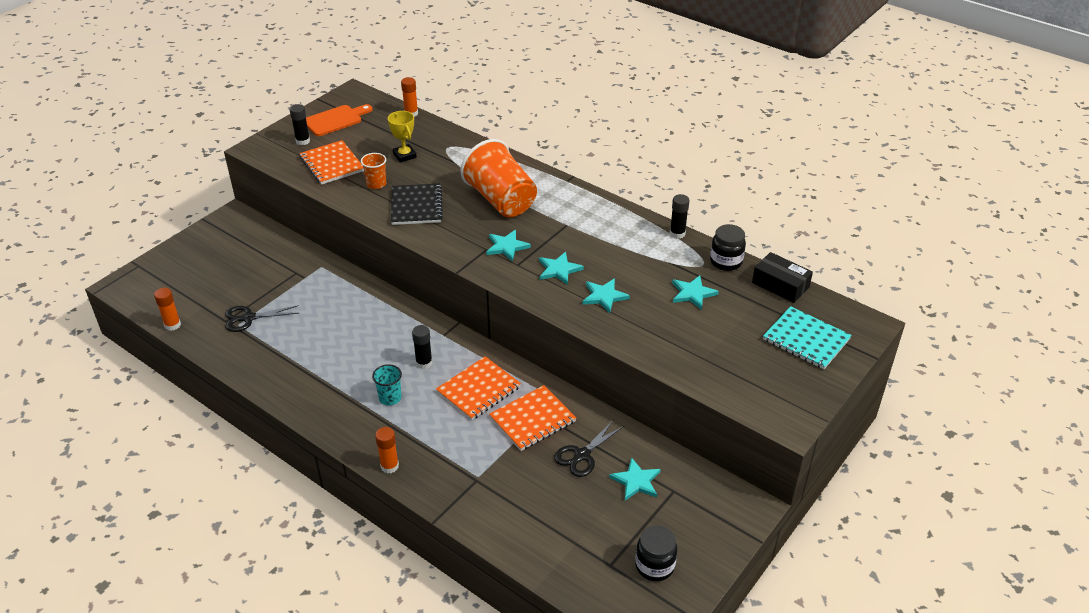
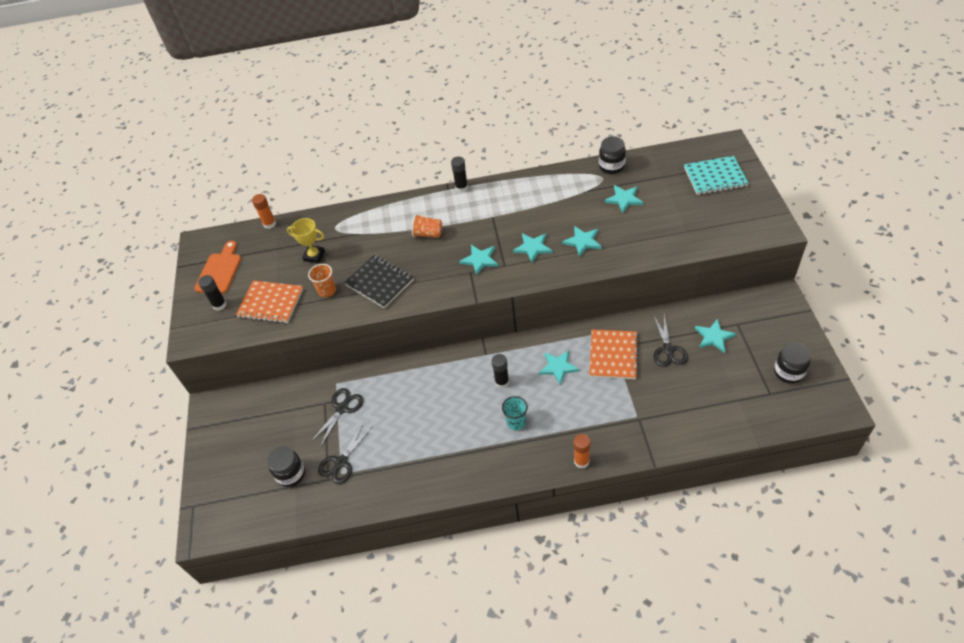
camera: 40 degrees left, 10 degrees up
(172, 325) = (293, 519): orange glue stick -> none
(212, 297) = (291, 474): none -> black jar
(300, 285) = (342, 408): none -> black scissors
(479, 390) = (558, 367): orange notebook -> turquoise star
(501, 200) = (428, 234): orange cup -> orange cup, size x0.45
(677, 233) = (561, 171): black glue stick -> black glue stick (461, 187)
(780, 285) = (657, 157): black box -> none

